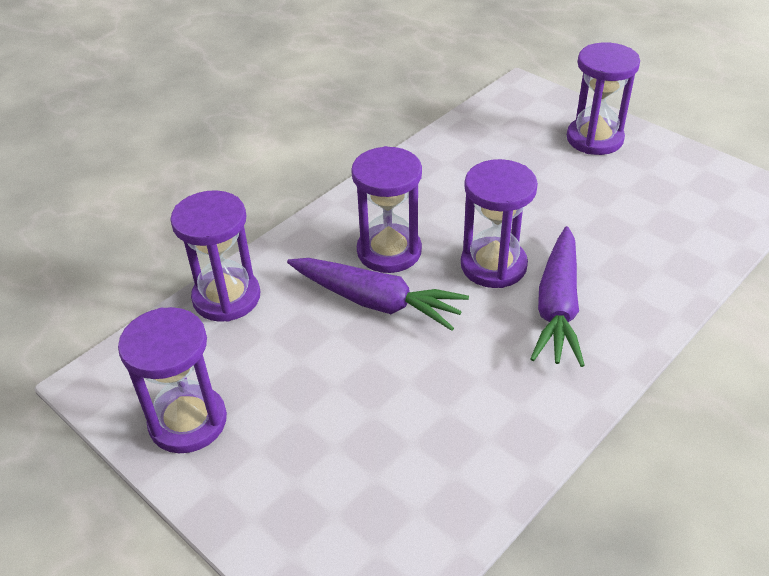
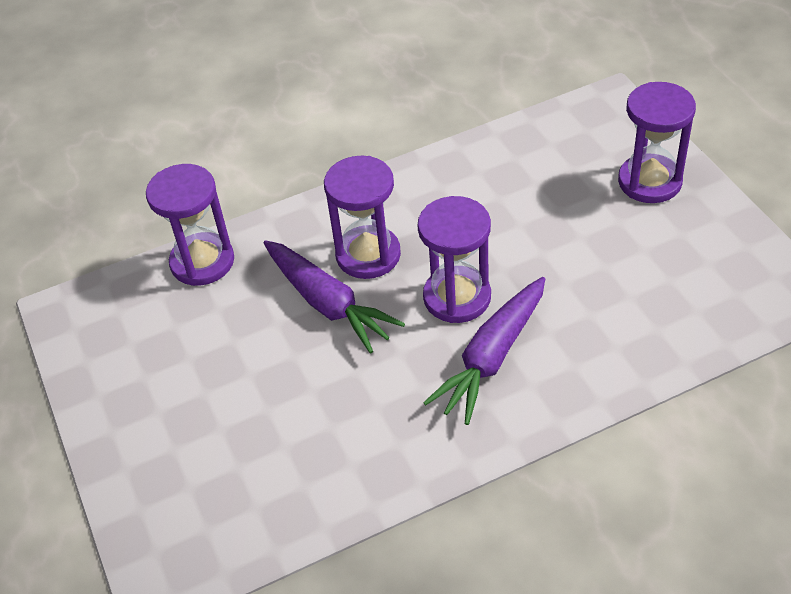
camera: 25 degrees right, 5 degrees up
(188, 421) = (116, 369): purple hourglass -> none

